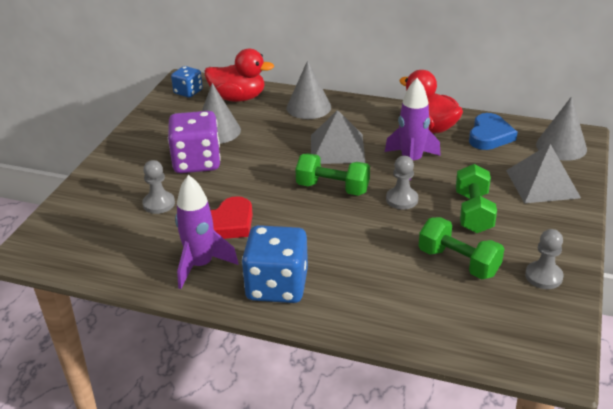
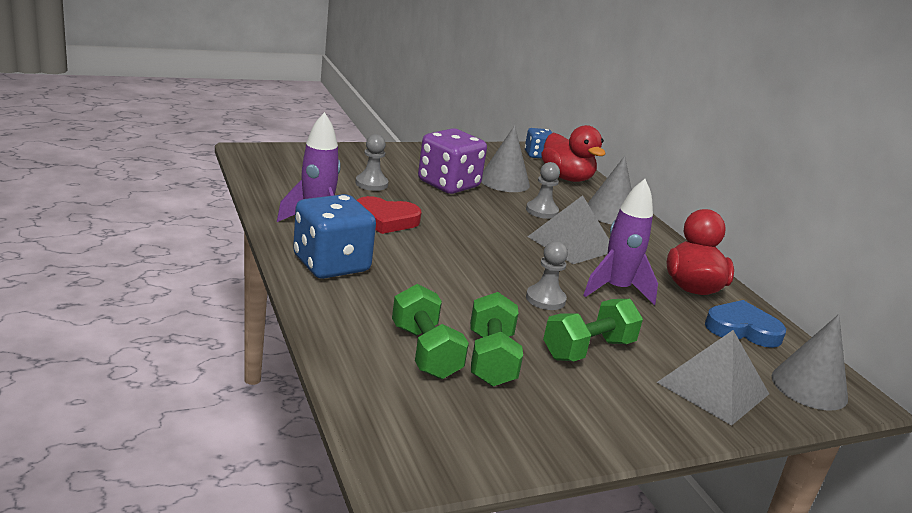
camera: 45 degrees right, 10 degrees down
(332, 188) = (507, 257): green dumbbell -> green dumbbell (425, 352)
(489, 136) = (742, 329): blue heart -> blue heart turned 150 degrees counterclockwise
(543, 276) = (542, 426): grey pawn -> grey pawn (542, 211)

